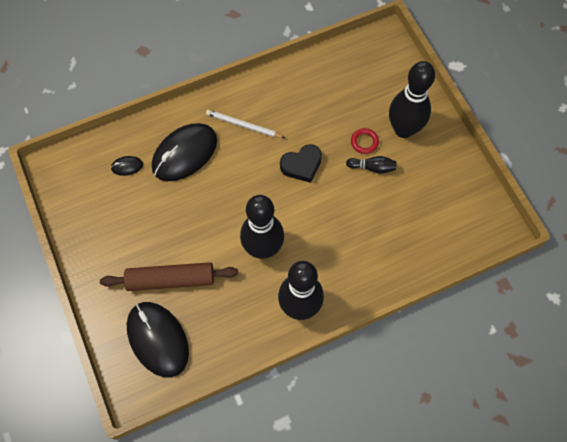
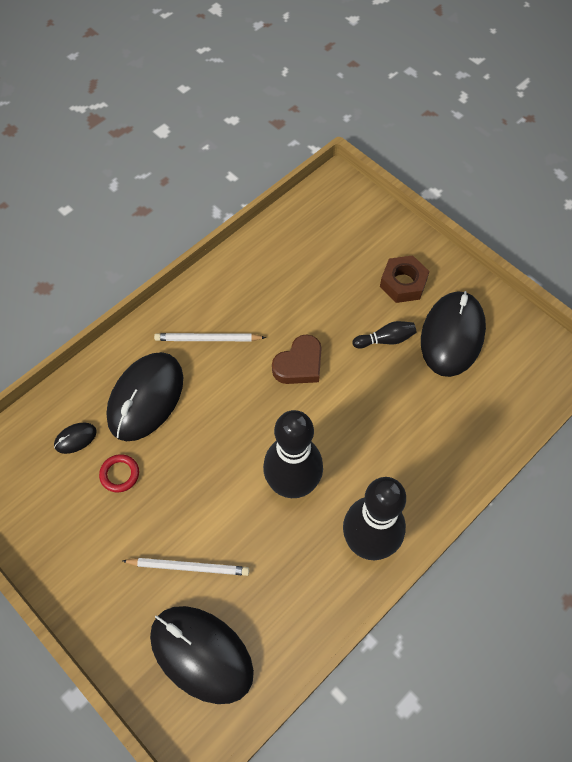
camera: 20 degrees left, 5 degrees down
(171, 279) = (189, 567): brown rolling pin -> white pencil
(302, 165) = (299, 364): black heart -> brown heart
(364, 142) = (363, 312): red ring -> red ring (120, 474)
(403, 129) = (403, 283): black bowling pin -> brown nut
(424, 180) = (452, 335): none -> black mouse

